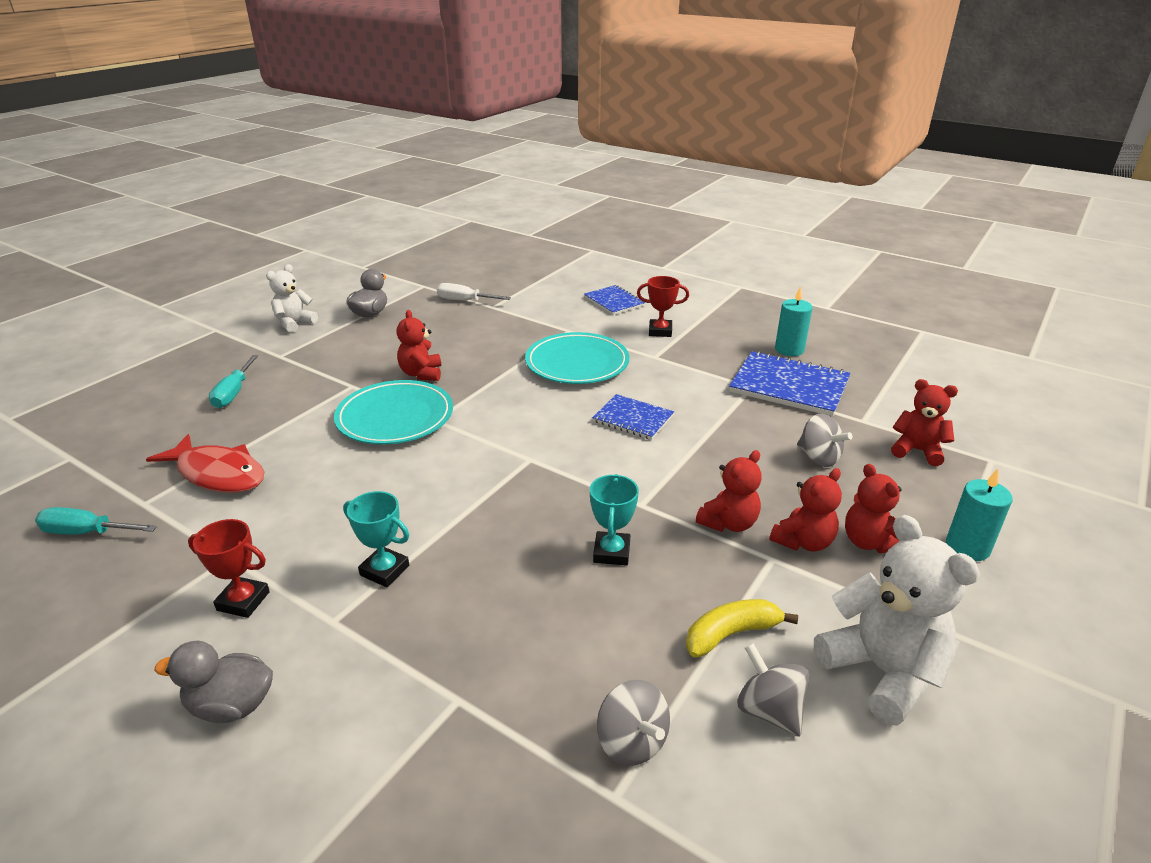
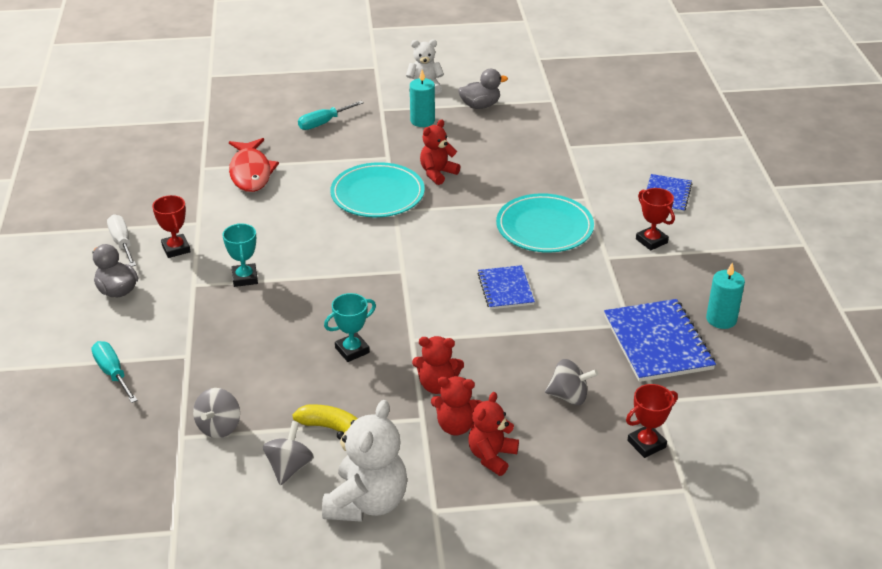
camera: 50 degrees right, 5 degrees up
(87, 532) = (165, 169): turquoise screwdriver -> turquoise screwdriver (113, 373)
(465, 301) = (559, 130): white screwdriver -> white screwdriver (122, 243)
(818, 458) = (569, 396): grey spinning top -> grey spinning top turned 90 degrees counterclockwise
(917, 451) = (646, 444): red teddy bear -> red trophy
(967, 547) = (542, 506): turquoise candle -> turquoise candle (422, 121)

